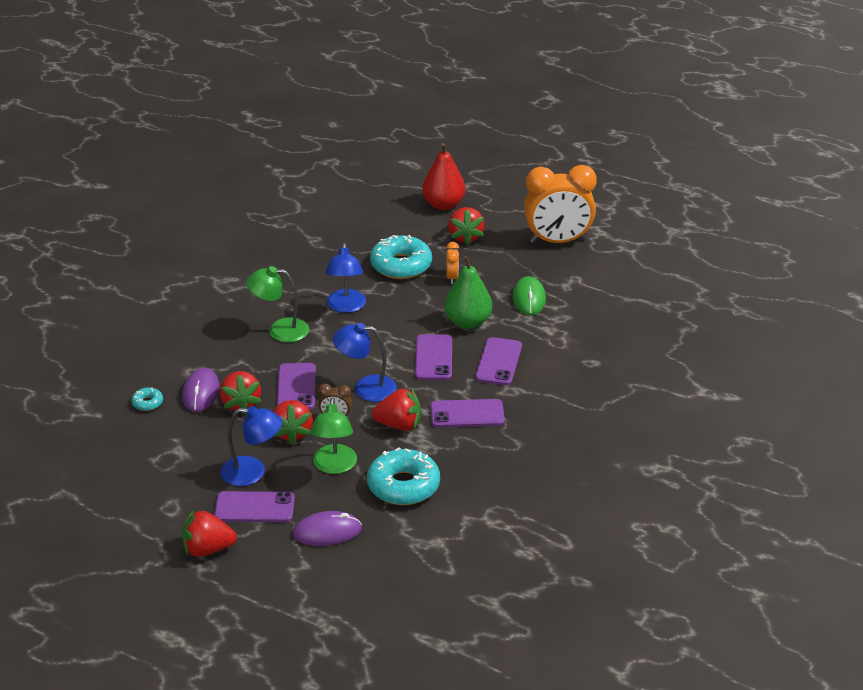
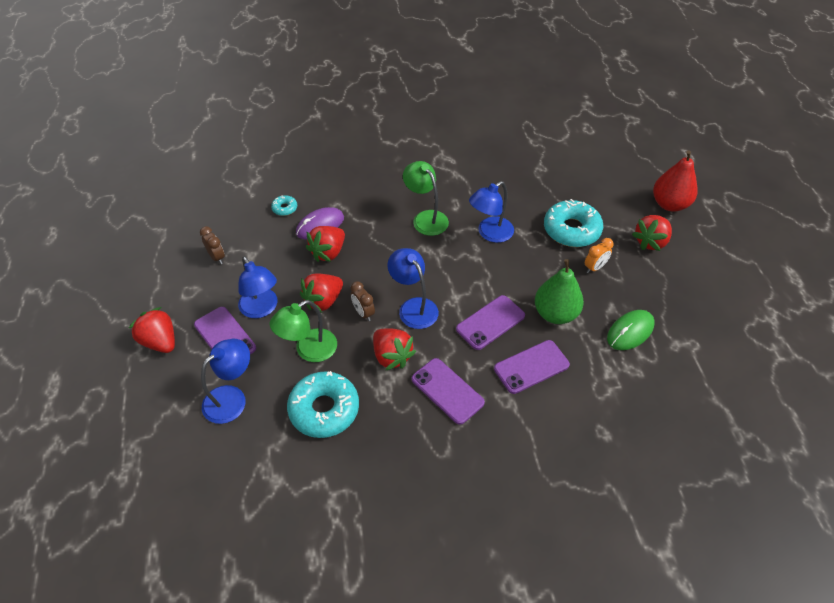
camera: 50 degrees right, 15 degrees up
(150, 472) = (217, 257): none -> brown clock
(296, 387) = (374, 269): purple phone -> none
(327, 532) = (232, 398): purple mouse -> blue lamp
(558, 241) = (722, 300): orange clock -> none

